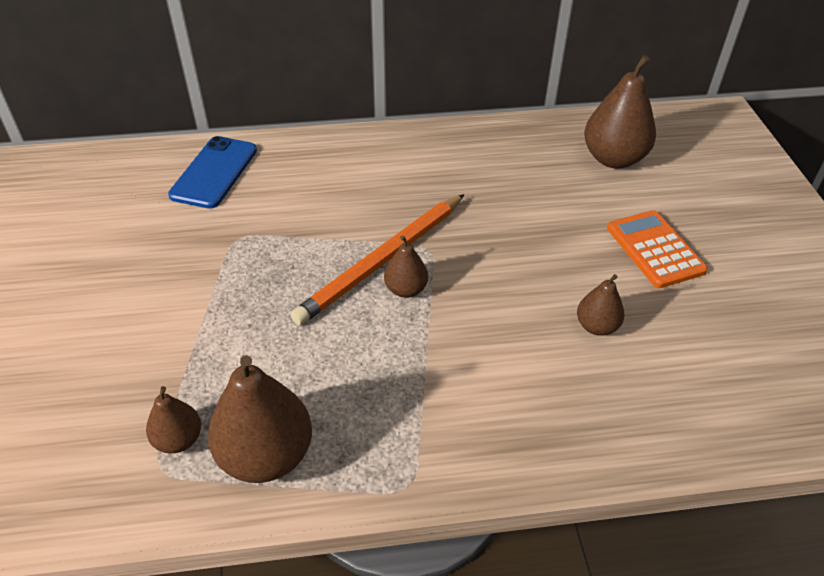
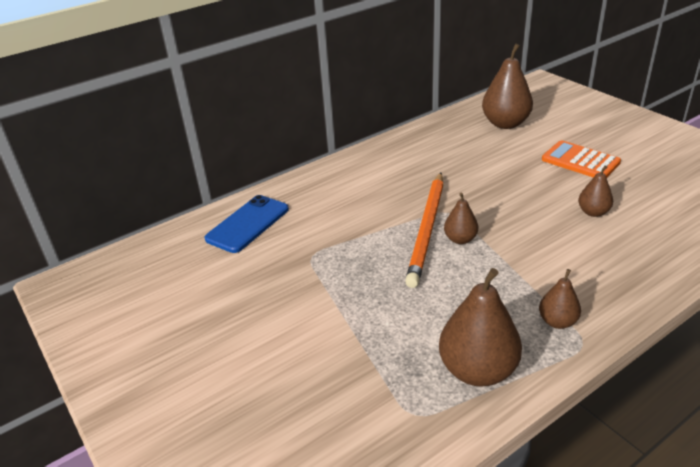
camera: 25 degrees left, 10 degrees down
(178, 440) = (408, 391): brown pear -> brown pear (557, 322)
(214, 172) = (248, 224): blue phone -> blue phone turned 45 degrees clockwise

